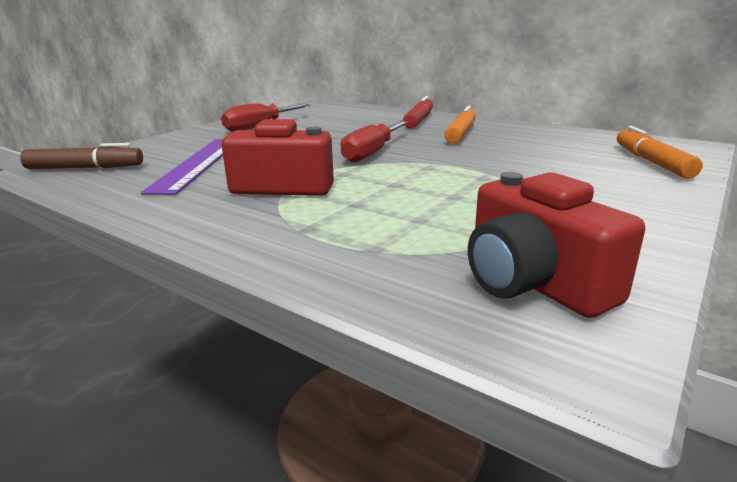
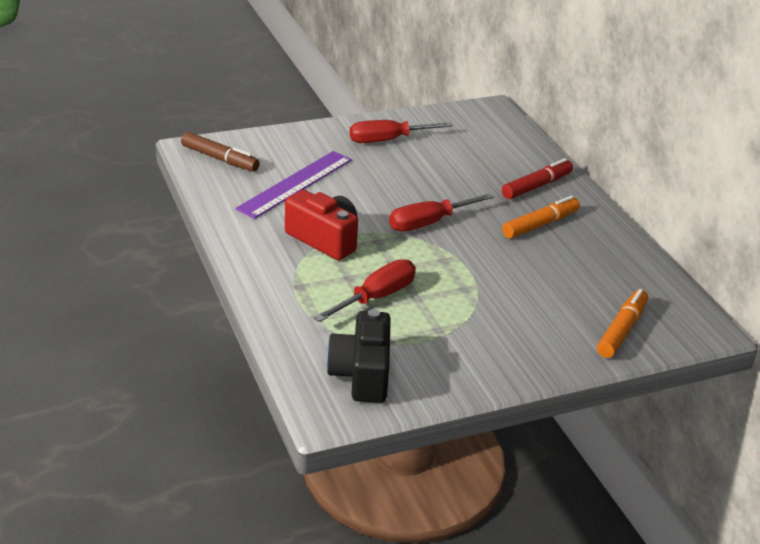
camera: 30 degrees right, 10 degrees up
(413, 208) = (376, 297): none -> red screwdriver
(533, 283) = (361, 374): red camera -> black camera

